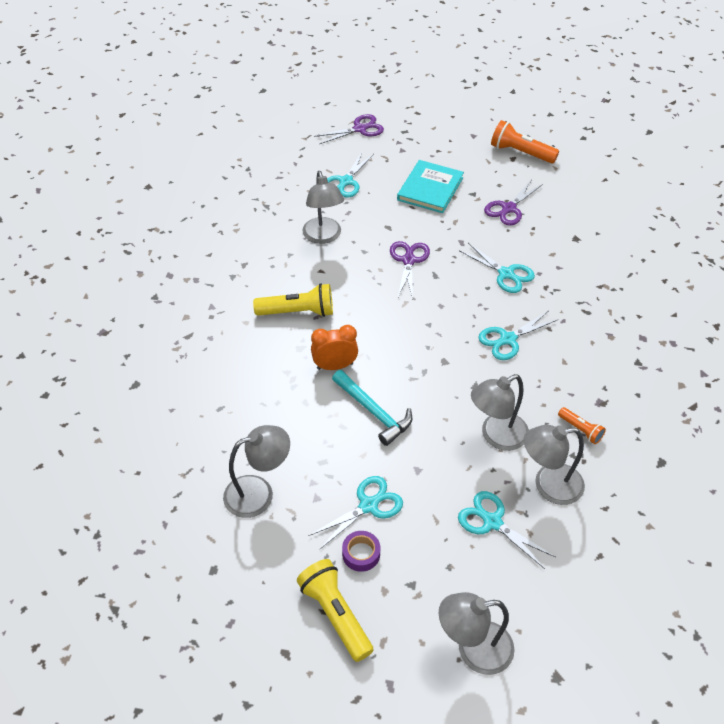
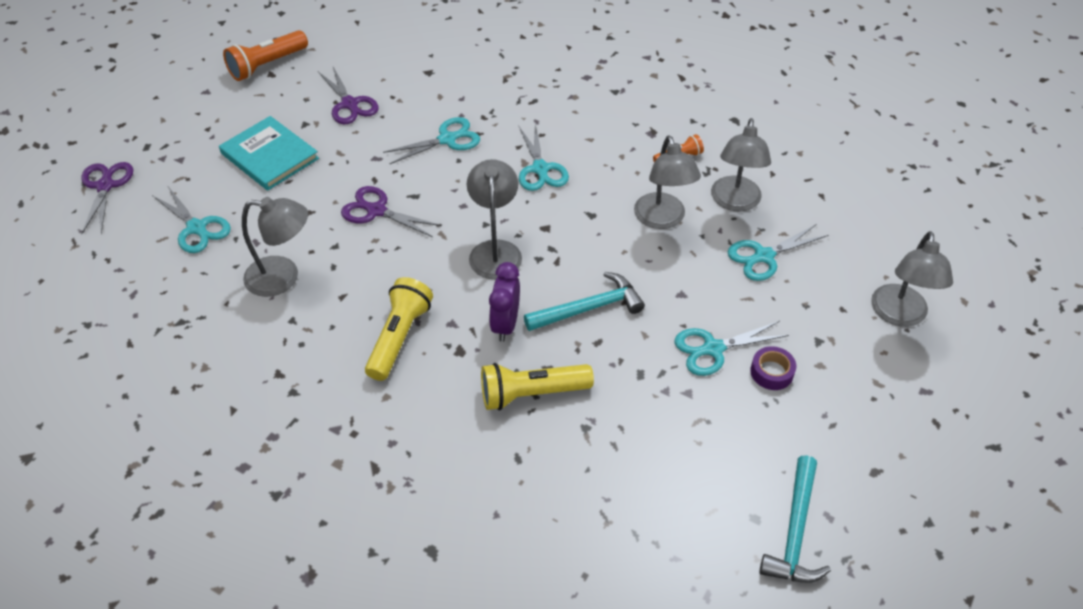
camera: 70 degrees left, 0 degrees up
(208, 600) = (795, 532): none -> turquoise hammer
(259, 493) = (662, 446): grey lamp -> grey lamp (495, 250)
(335, 366) = (505, 324): orange clock -> purple clock
(335, 614) = (838, 415): yellow flashlight -> yellow flashlight (531, 394)
(368, 506) = (713, 349): turquoise scissors -> turquoise scissors turned 90 degrees counterclockwise

